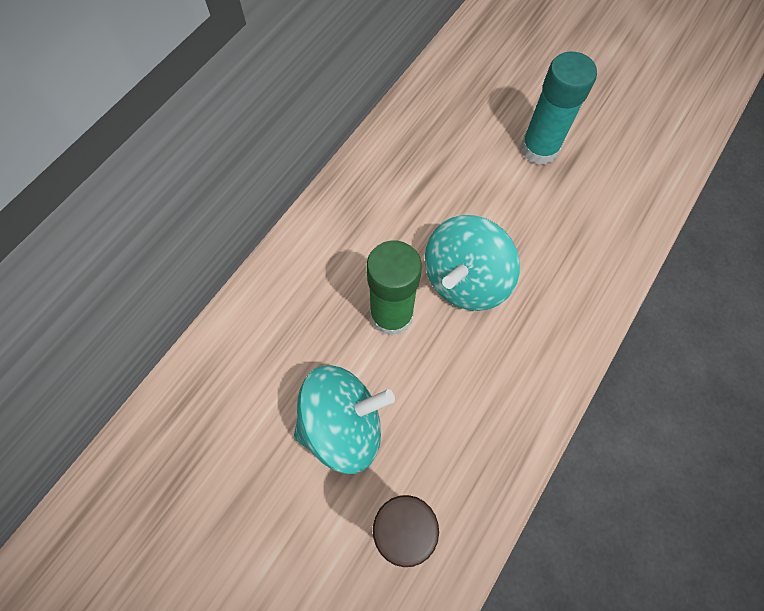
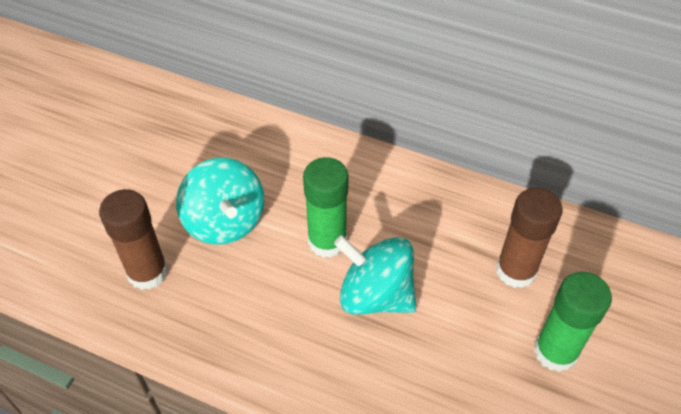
camera: 80 degrees right, 15 degrees down
(454, 156) = (516, 270): none -> brown glue stick
(539, 149) = (555, 351): turquoise glue stick -> green glue stick

